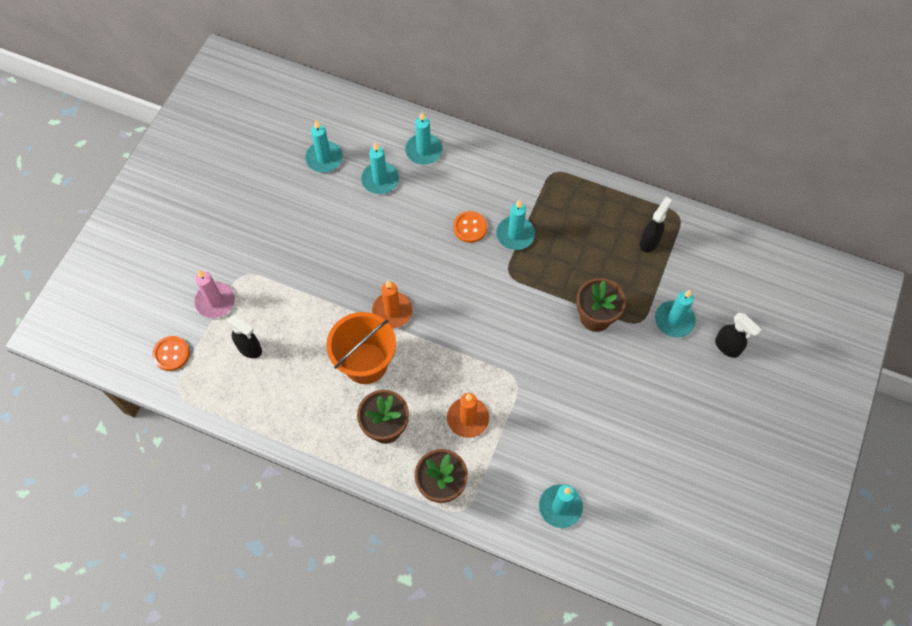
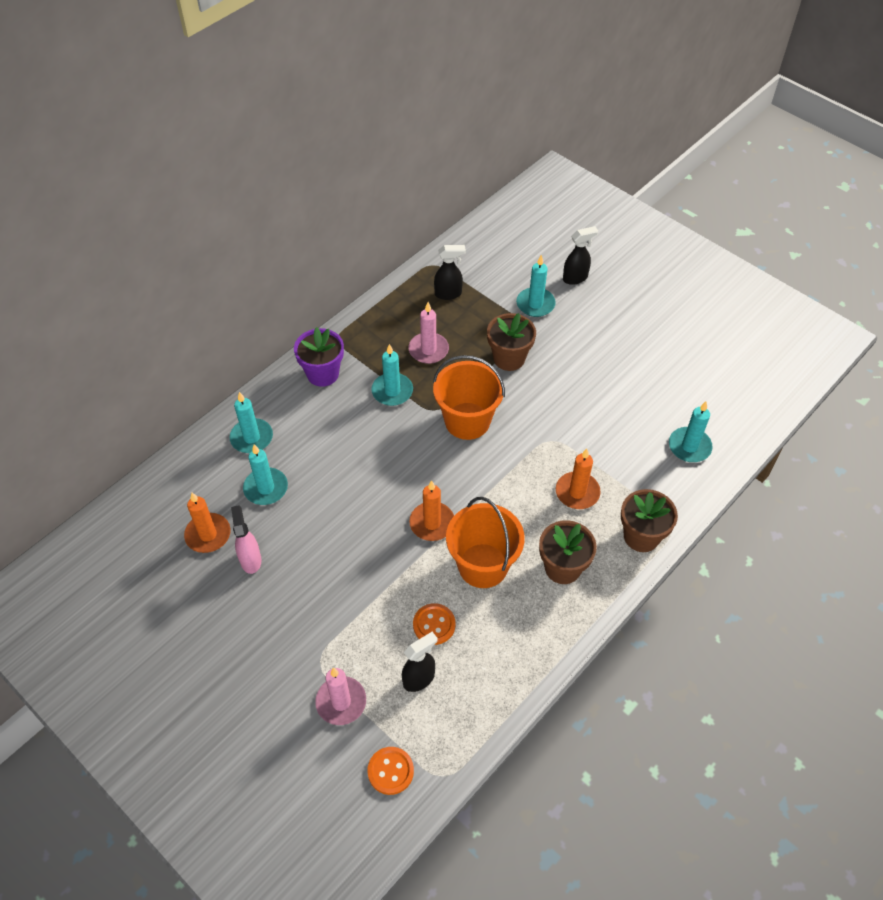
camera: 70 degrees left, 10 degrees down
(313, 195) = (250, 559): none -> pink spray bottle
(324, 158) = (208, 534): turquoise candle -> orange candle
(470, 227) = (366, 425): orange button -> orange button (434, 625)
(508, 304) = (467, 421): none -> orange bucket
(510, 175) = (322, 374): none -> purple flower pot
(574, 247) = (428, 350): none -> pink candle
(649, 241) = (448, 294): black spray bottle -> black spray bottle turned 120 degrees clockwise

